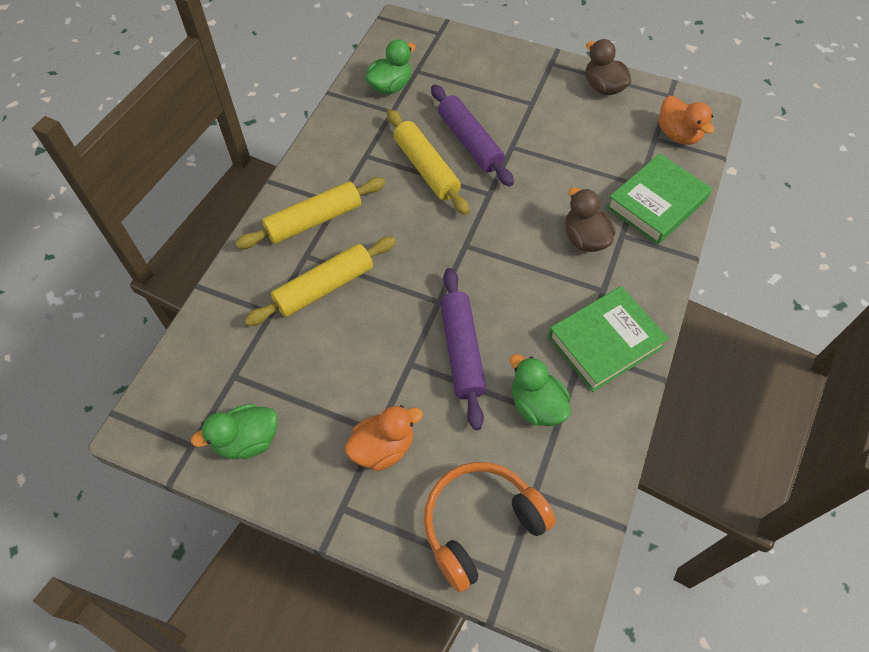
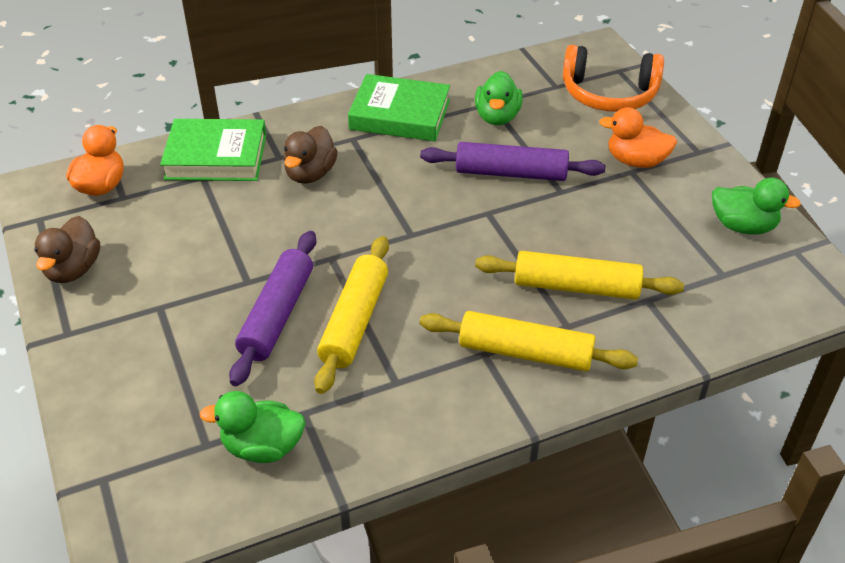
camera: 135 degrees left, 15 degrees down
(461, 351) = (511, 173): purple rolling pin -> purple rolling pin turned 60 degrees clockwise

